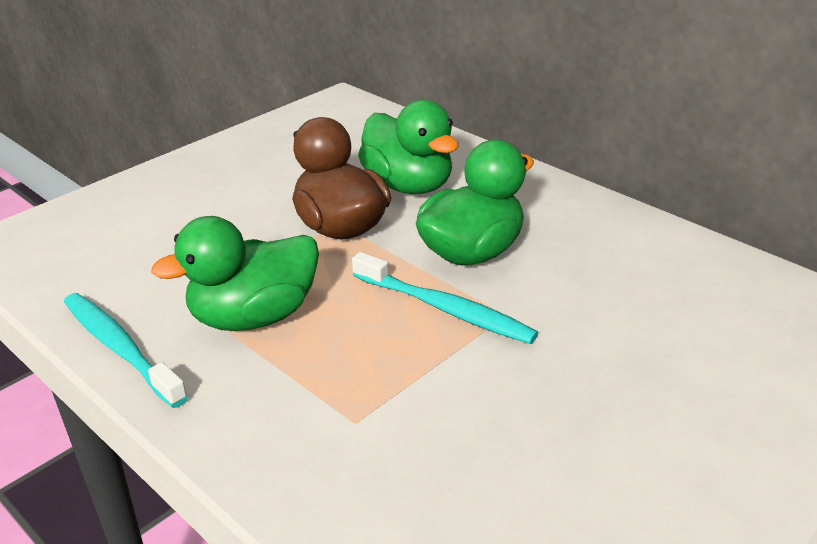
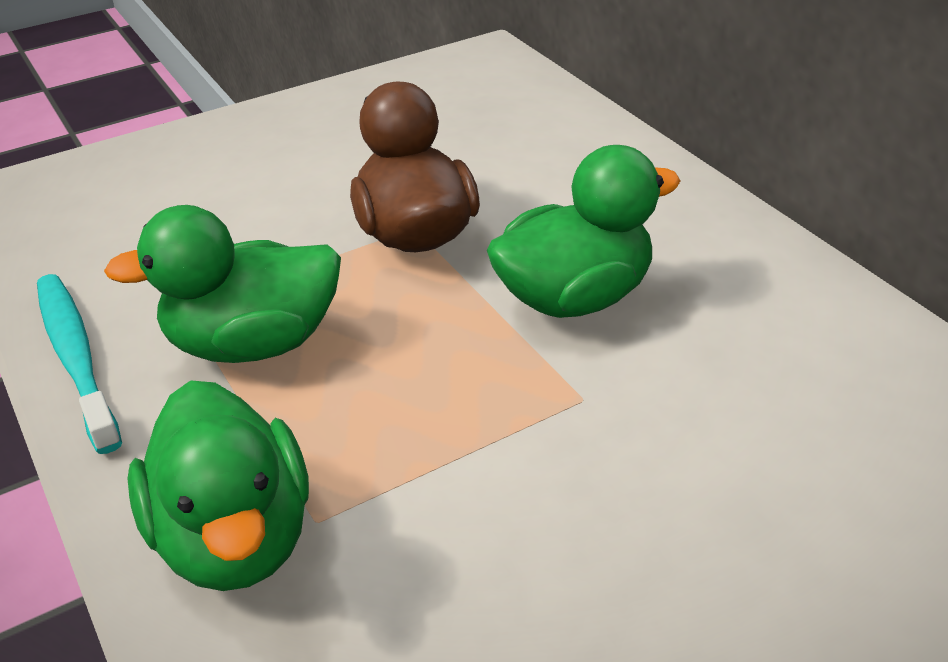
camera: 15 degrees right, 5 degrees up
(408, 185) = (528, 186): green duck -> green duck (234, 537)
(445, 309) = (503, 375): turquoise toothbrush -> none

